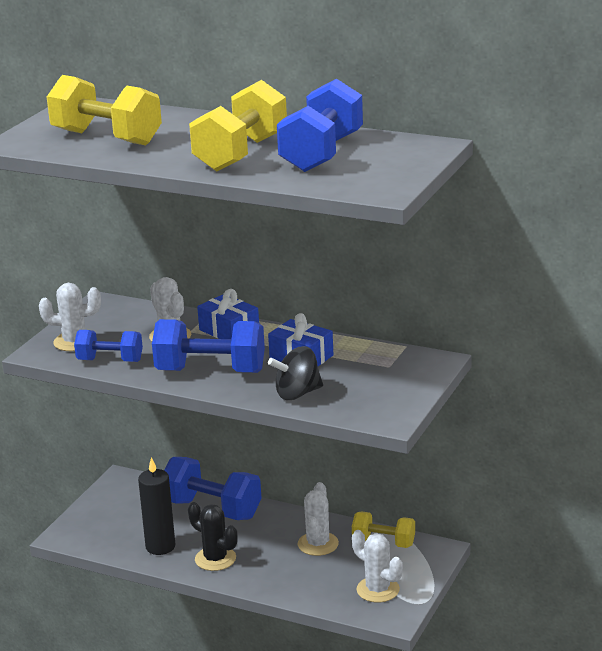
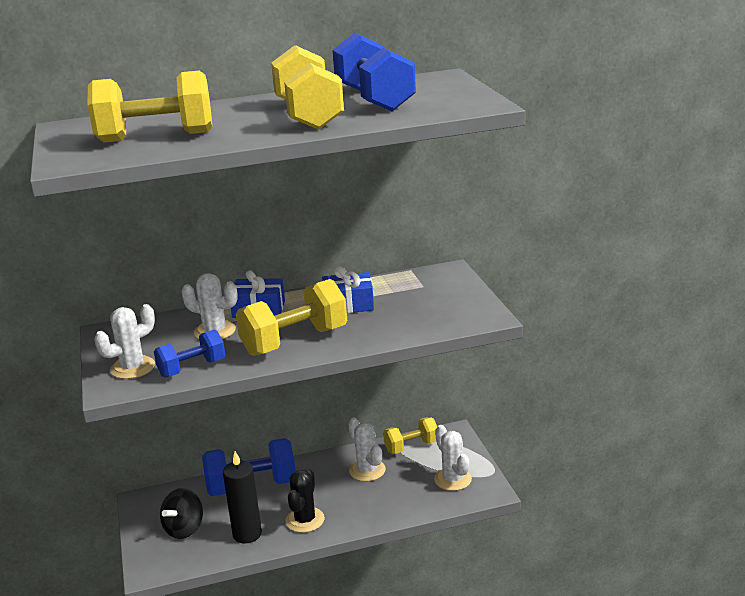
camera: 40 degrees left, 0 degrees up
(210, 371) = (295, 341): blue dumbbell -> yellow dumbbell
(215, 559) = (305, 520): black cactus -> black cactus turned 75 degrees counterclockwise
(297, 394) = (391, 328): black spinning top -> black spinning top (184, 529)
(378, 590) = (452, 479): white cactus -> white cactus turned 60 degrees clockwise

